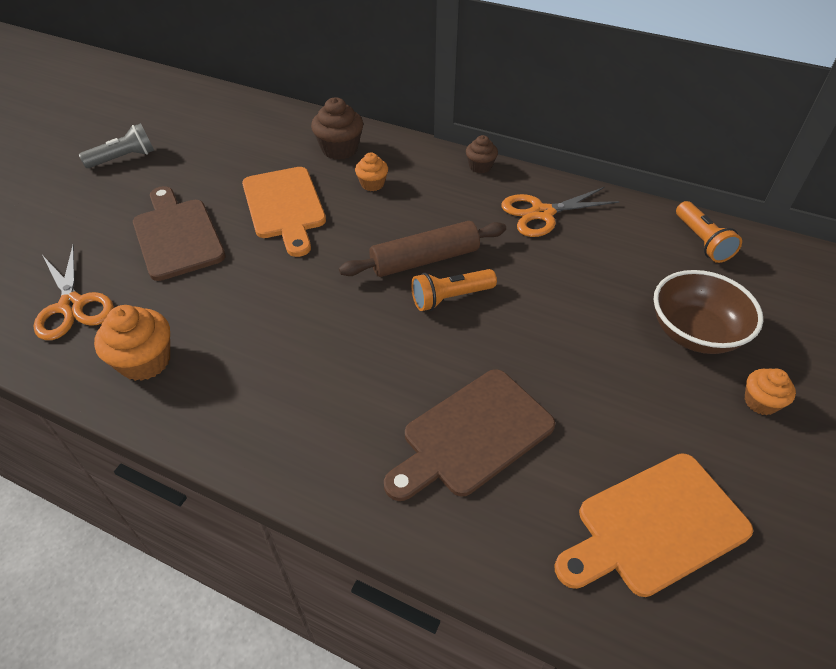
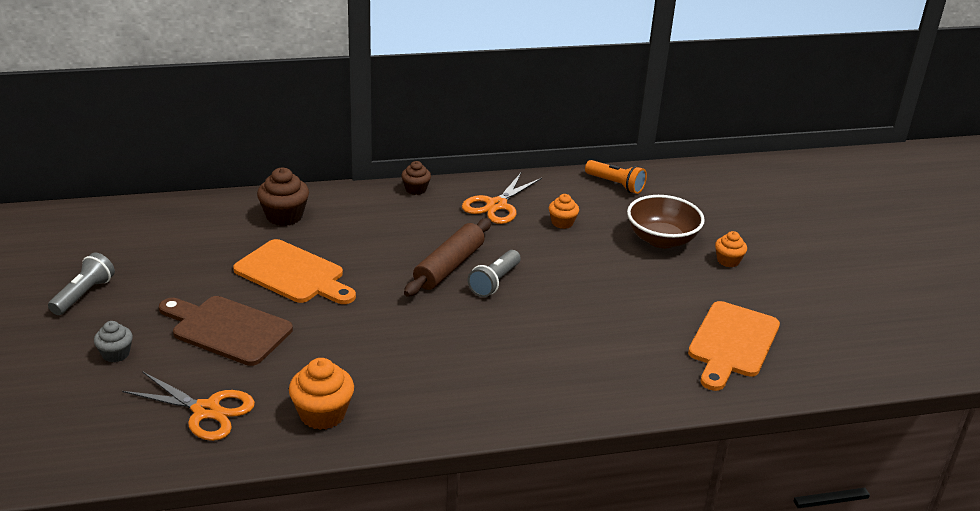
camera: 40 degrees left, 15 degrees down
(81, 219) = (116, 354): none -> grey cupcake
(372, 184) = (346, 232): orange cupcake -> orange cupcake (562, 222)
(450, 298) = (494, 282): orange flashlight -> grey flashlight
(472, 435) = (594, 349): brown cutting board -> none

